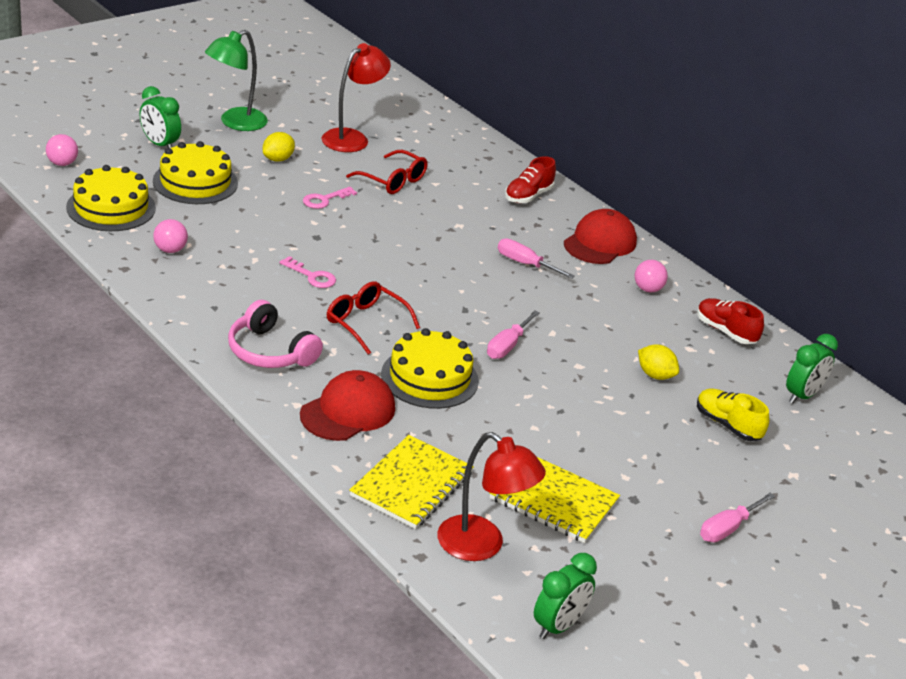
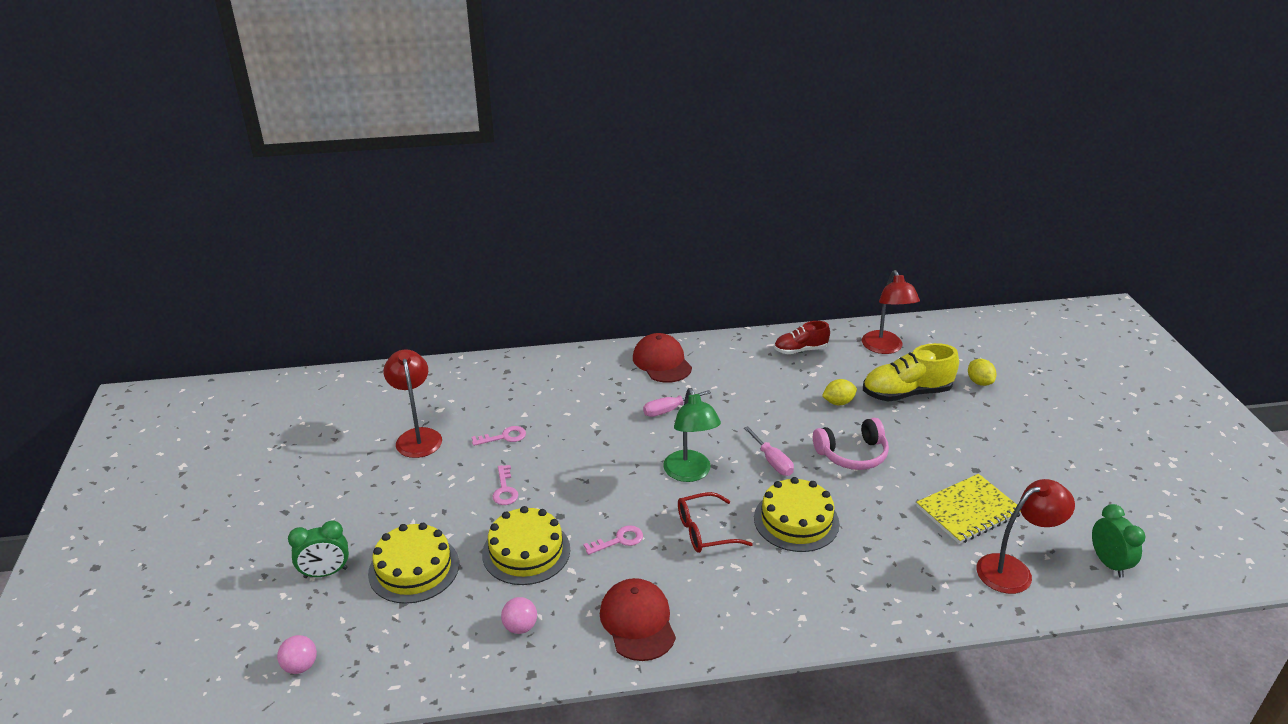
camera: 55 degrees left, 0 degrees up
(111, 207) = (415, 650): yellow cake -> yellow cake (526, 551)
(235, 123) = (330, 503): green lamp -> green lamp (690, 473)
(270, 352) = (719, 609): pink headphones -> pink headphones (852, 454)
(278, 159) = (416, 496): yellow lemon -> yellow lemon (979, 382)
(348, 411) = (824, 587): red cap -> red cap (637, 622)
(393, 181) = (504, 437): red glasses -> pink key
(411, 484) = (930, 583): yellow notebook -> none
(528, 196) = (576, 372): red shoe -> none
(647, 289) = (733, 364): pink ball -> none
(727, 425) = (906, 393): yellow shoe -> yellow shoe, size x1.60
(728, 528) = (1017, 439): pink screwdriver -> none
(802, 395) = (885, 348): green clock -> red lamp

